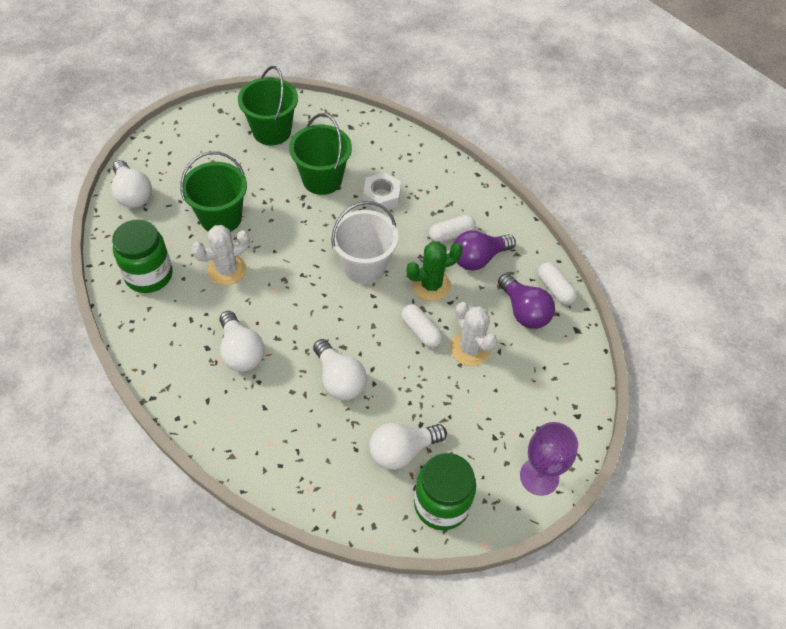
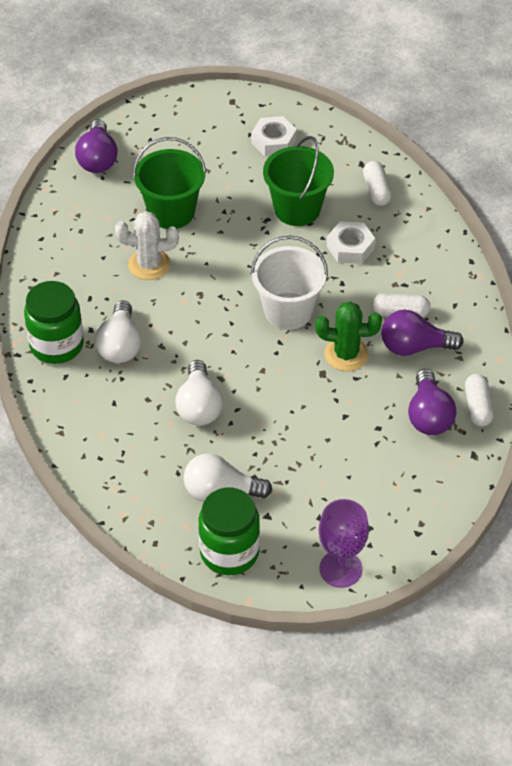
camera: 30 degrees right, 5 degrees down
(133, 194) = (98, 159): white light bulb -> purple light bulb
(149, 275) = (72, 242): green jar -> green jar (56, 345)
(272, 131) = (273, 141): green bucket -> white nut
(421, 331) = (307, 393): white capsule -> white capsule (376, 190)
(470, 349) = (347, 429): white cactus -> none

